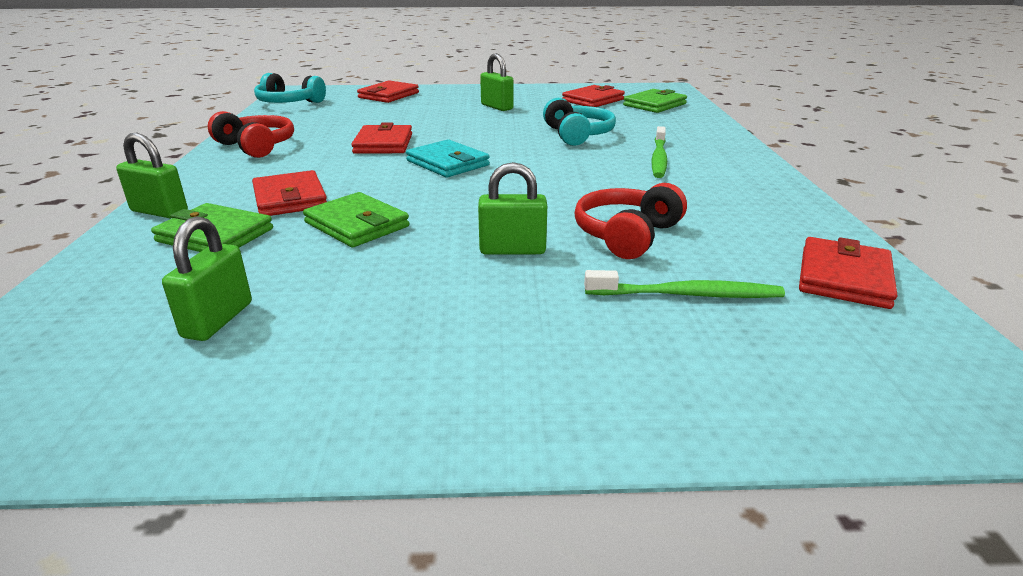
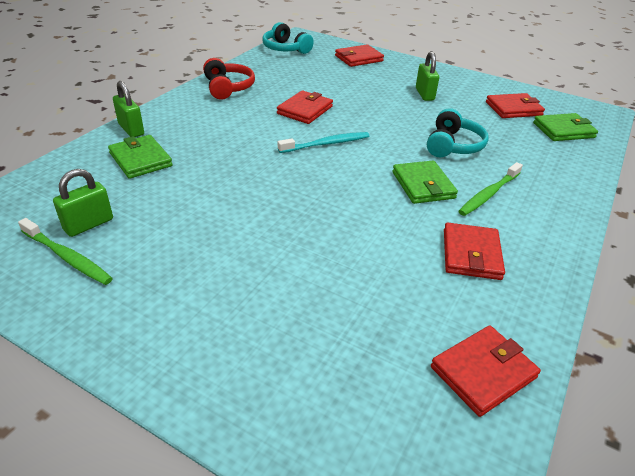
camera: 30 degrees right, 10 degrees up
(290, 198) = (203, 143): red wallet -> red wallet (471, 254)
(357, 224) = (218, 180): green wallet -> green wallet (423, 185)
(447, 163) = (327, 144): turquoise wallet -> turquoise toothbrush
(512, 250) = (283, 241): green padlock -> none
(627, 235) = (371, 260): red headphones -> none
(688, 295) = (349, 330): green toothbrush -> green toothbrush (68, 257)

